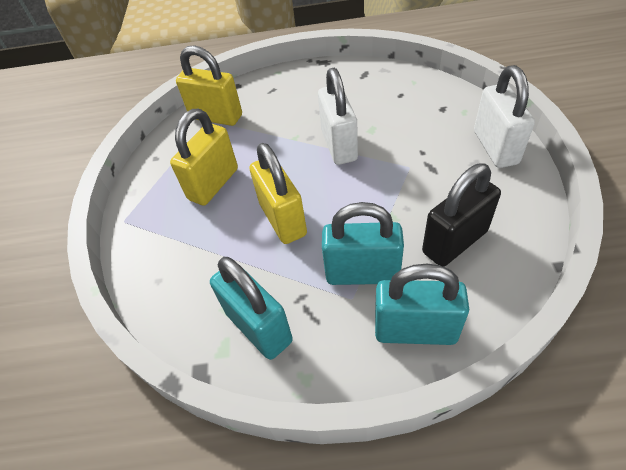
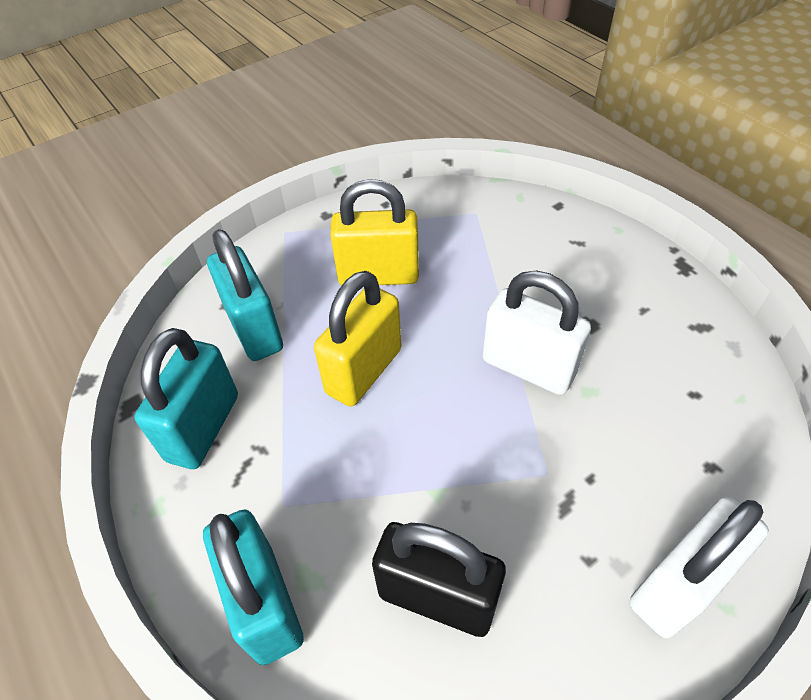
camera: 55 degrees right, 0 degrees up
(216, 117) = (486, 217): yellow padlock -> none
(339, 145) = (528, 367): white padlock -> white padlock turned 75 degrees clockwise
(362, 273) = (325, 499): turquoise padlock -> turquoise padlock (254, 329)

